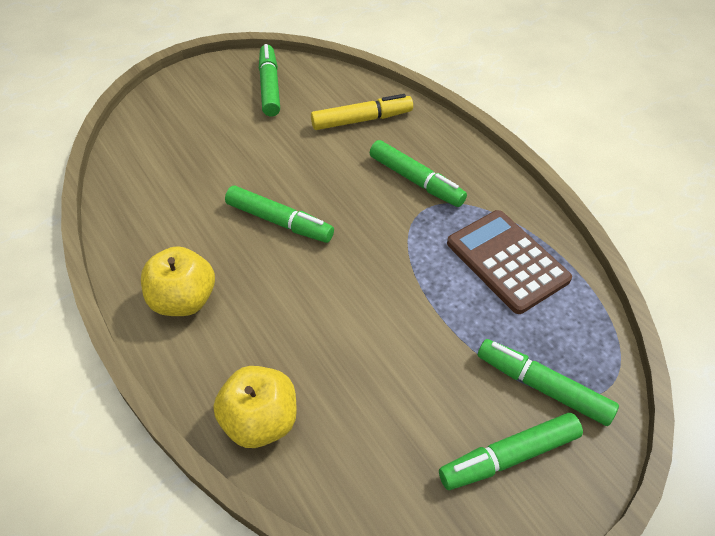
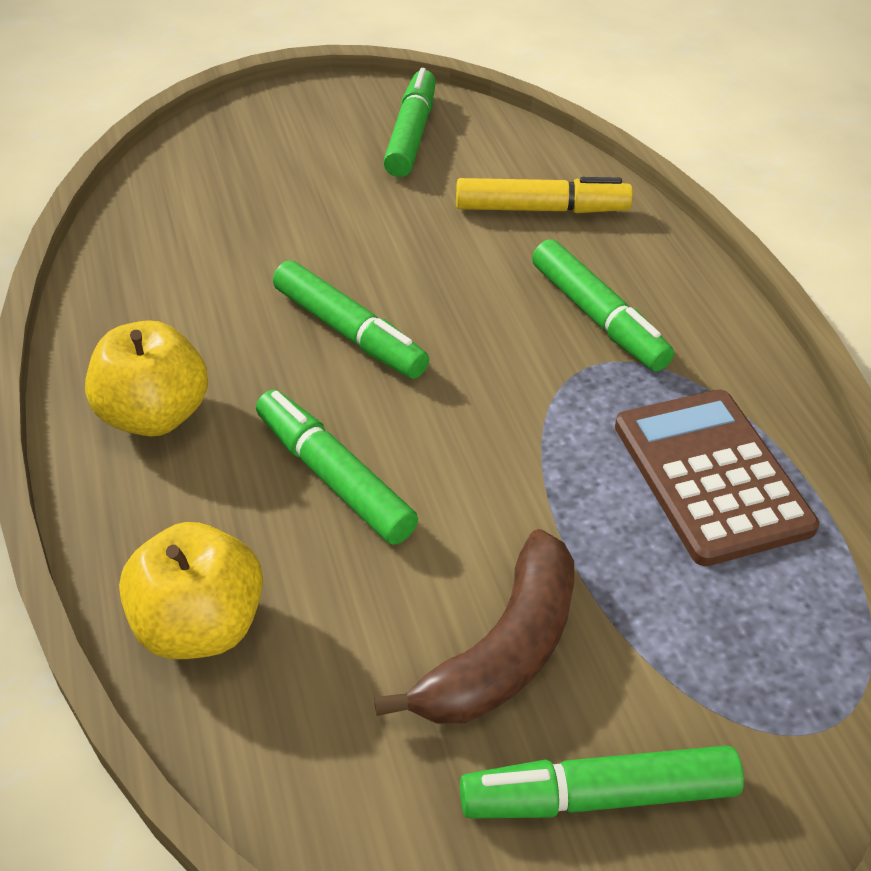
camera: 15 degrees right, 5 degrees down
(432, 390) = (503, 650): none -> brown banana
(542, 387) = (701, 695): green marker -> green marker (333, 477)

